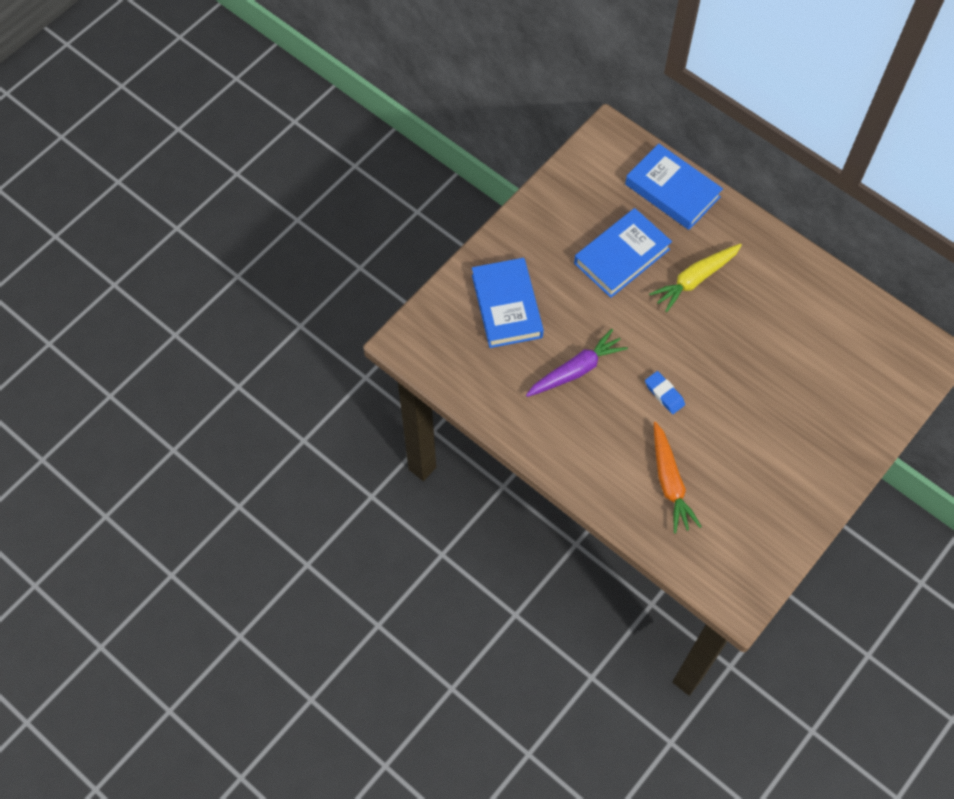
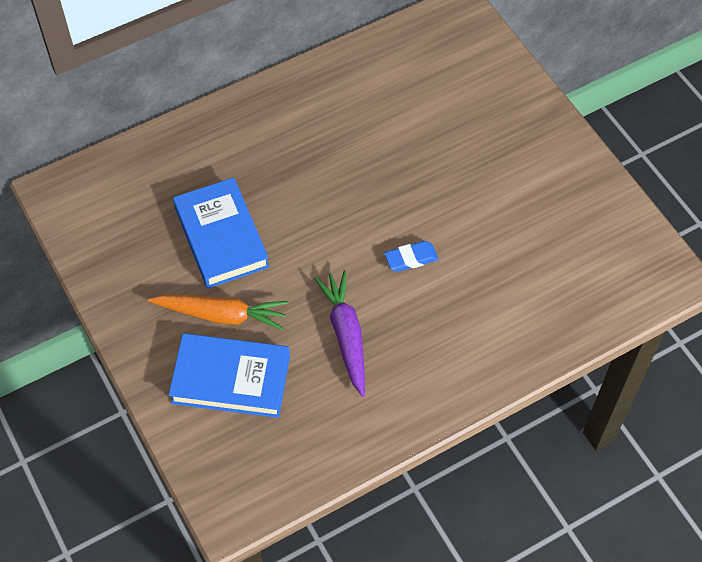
camera: 70 degrees left, 5 degrees down
(670, 482) = (518, 292): orange carrot -> orange carrot (222, 315)
(672, 191) = (162, 158): blue book -> none
(695, 280) = (284, 178): yellow carrot -> none

